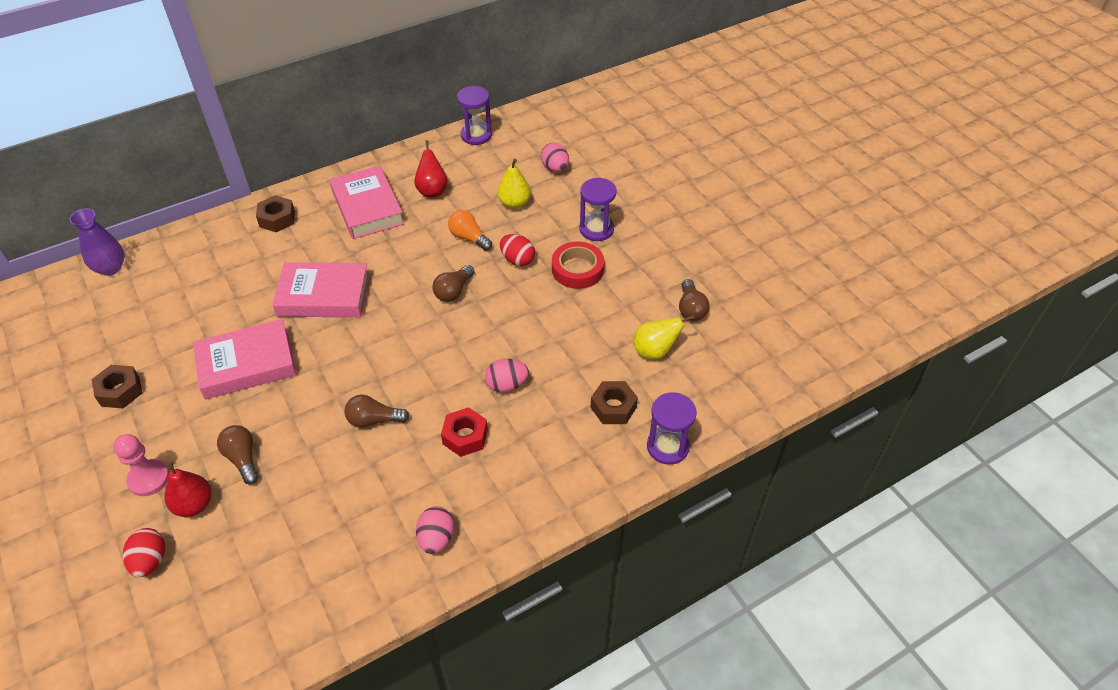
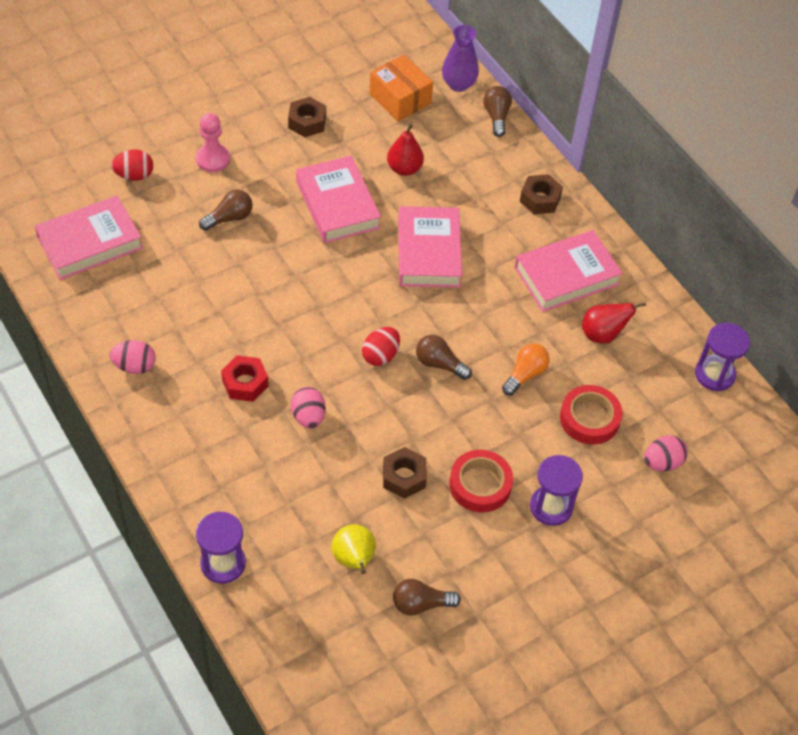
camera: 85 degrees right, 5 degrees up
(114, 313) = (400, 99): none -> orange box
(194, 505) = (184, 193): red pear -> red pear (404, 169)
(248, 602) = (90, 243): none -> pink book
(374, 420) = (268, 309): brown light bulb -> brown light bulb (496, 117)
(514, 203) = (589, 418): yellow pear -> red tape
(517, 260) = (492, 423): red egg -> red egg (380, 355)
(613, 407) = (276, 514): brown nut -> brown nut (404, 477)

